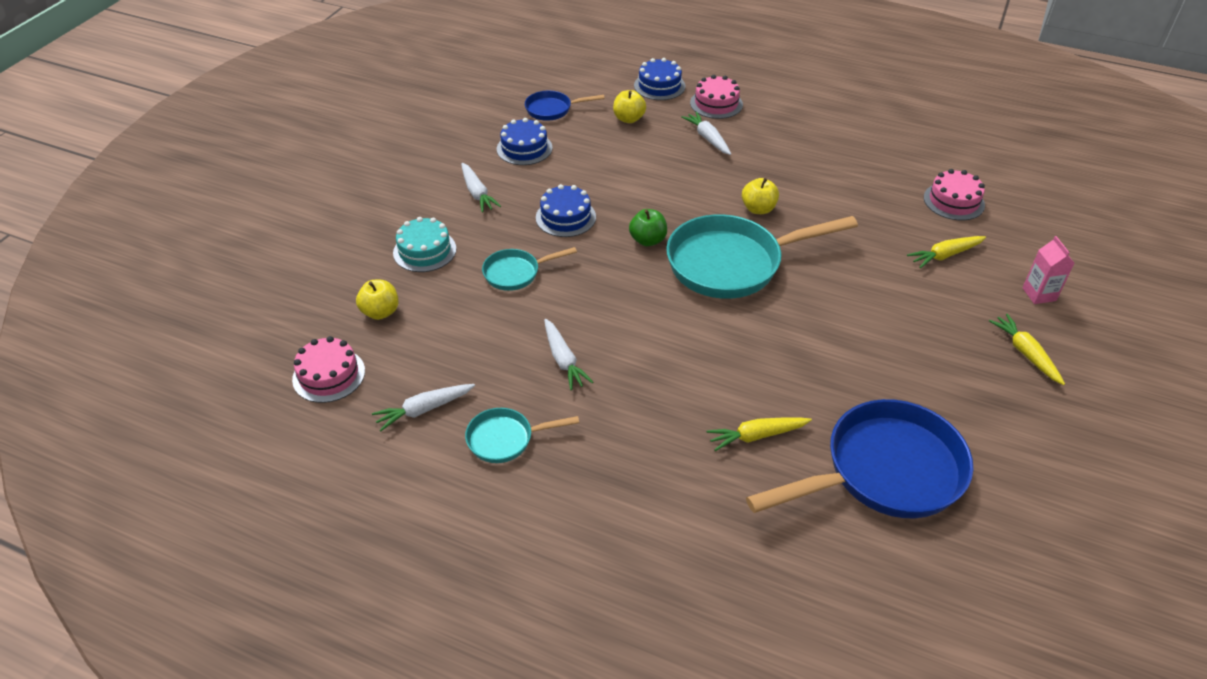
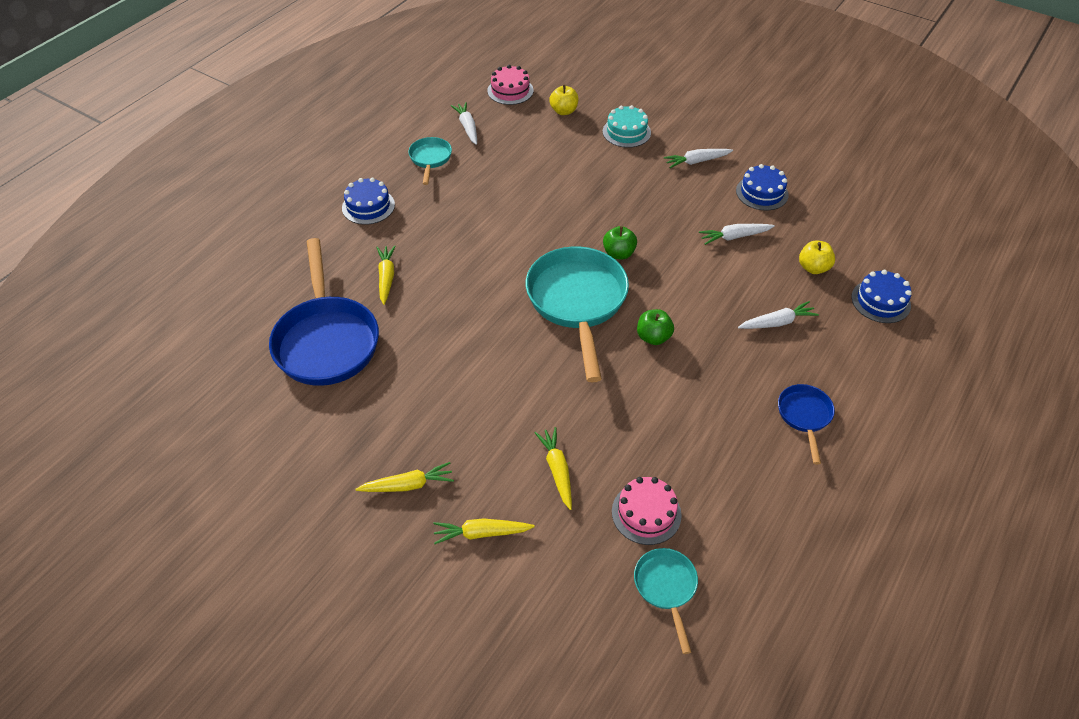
camera: 100 degrees right, 5 degrees up
(516, 273) = (591, 175): turquoise pan -> turquoise pan (666, 588)
(552, 109) = (828, 216): blue pan -> blue pan (804, 416)
(563, 360) = (492, 191): white carrot -> white carrot (734, 237)
(565, 217) = (657, 208): blue cake -> blue cake (368, 206)
(716, 103) = (846, 342): pink cake -> none
(758, 209) = (653, 337): yellow apple -> green apple
(1039, 294) = (481, 533): pink carton -> yellow carrot

